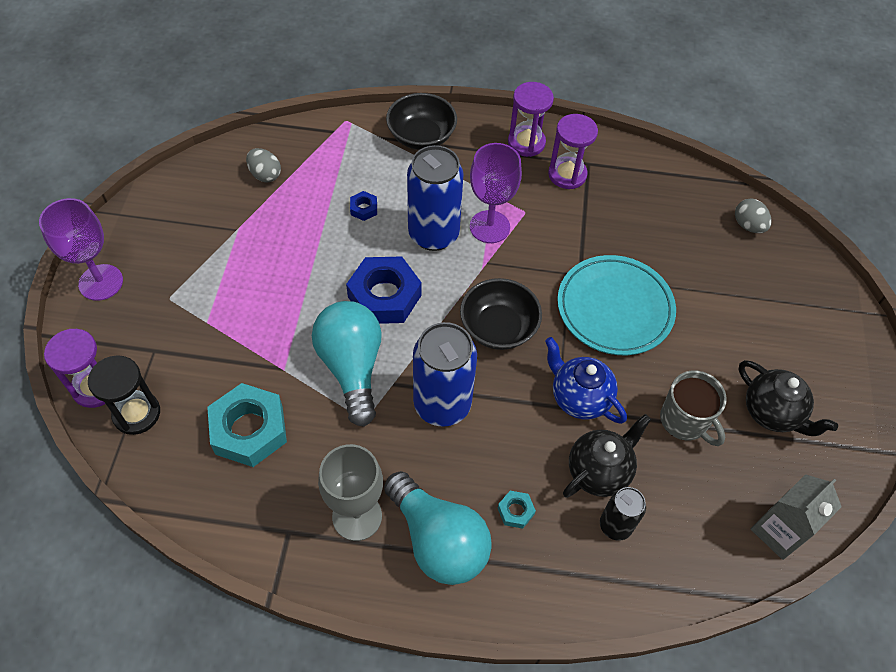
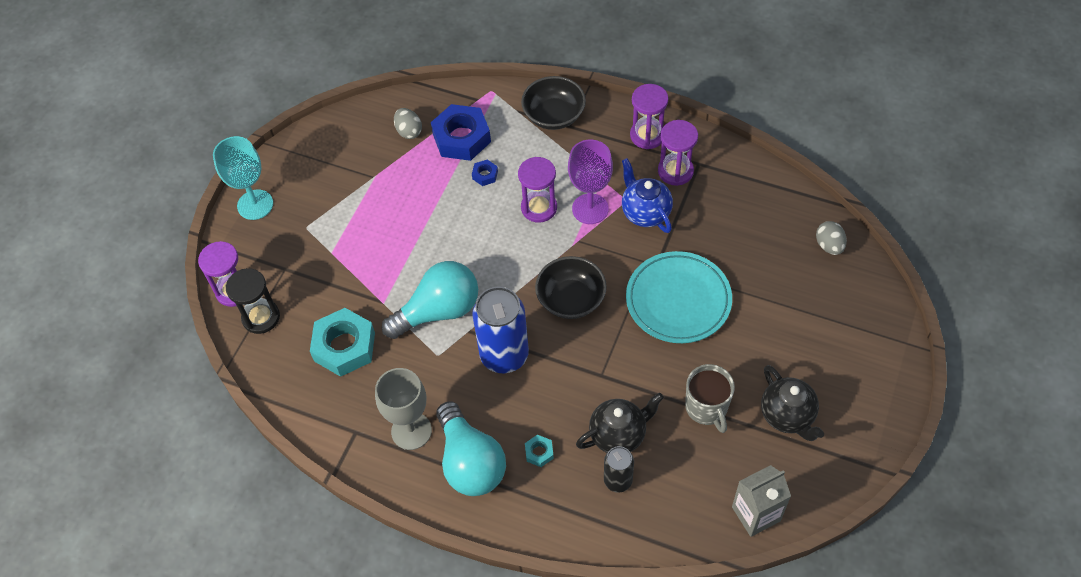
camera: 20 degrees right, 0 degrees up
(101, 282) = (255, 205): purple goblet -> turquoise goblet
(352, 367) = (438, 311): turquoise light bulb -> turquoise light bulb turned 60 degrees clockwise
(384, 296) = (481, 255): blue nut -> blue nut (461, 138)
(433, 234) = (539, 208): blue can -> purple hourglass
(579, 398) = (621, 371): blue teapot -> blue teapot (645, 213)

